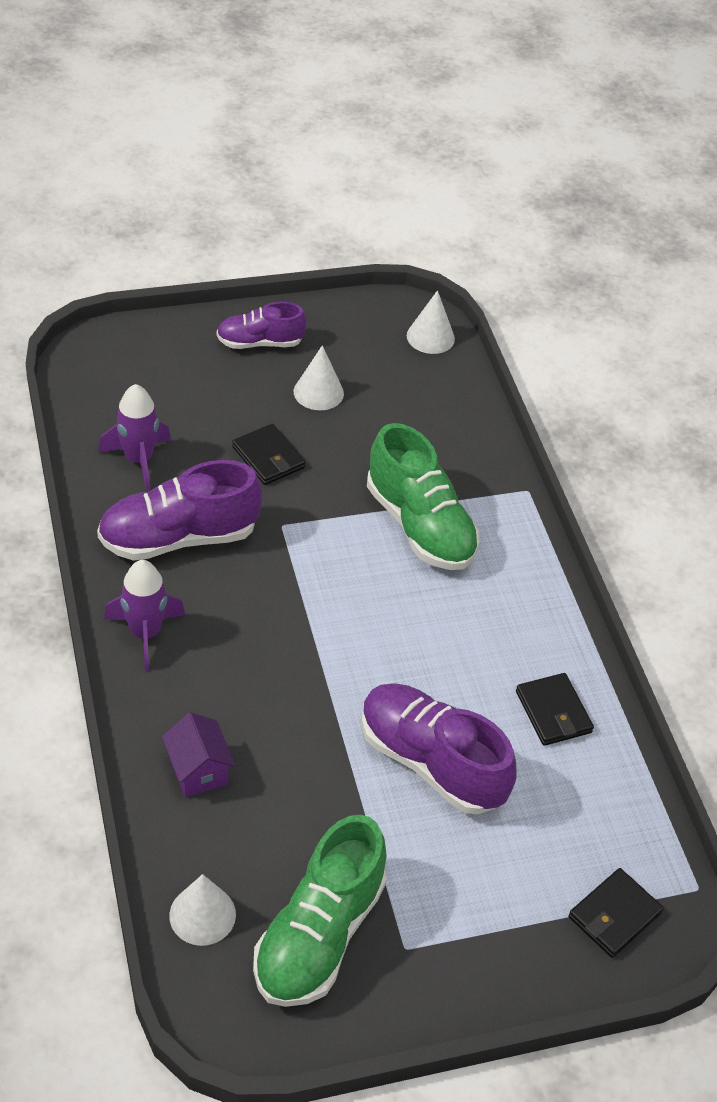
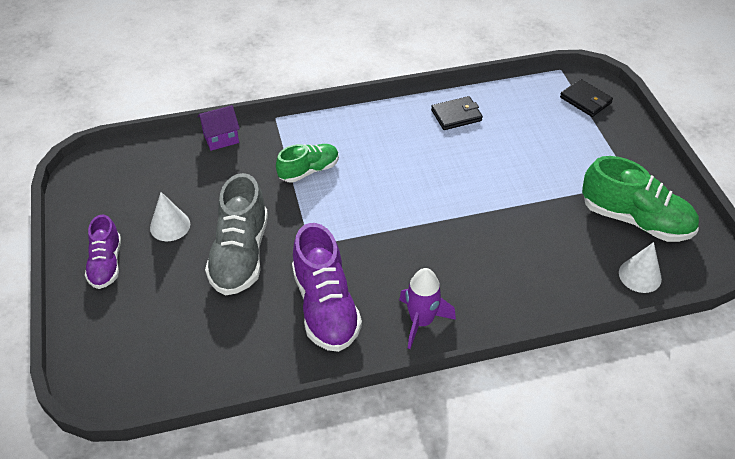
camera: 85 degrees left, 0 degrees up
(139, 460) = (240, 339): purple rocket -> none
(198, 771) = (534, 283): purple house -> purple house (221, 138)
(268, 457) = (240, 254): black wallet -> grey shoe
(420, 526) = (309, 170): green shoe -> green shoe, size x0.61
(430, 337) = (115, 161): white cone -> none
(431, 762) = (503, 169): purple shoe -> none

